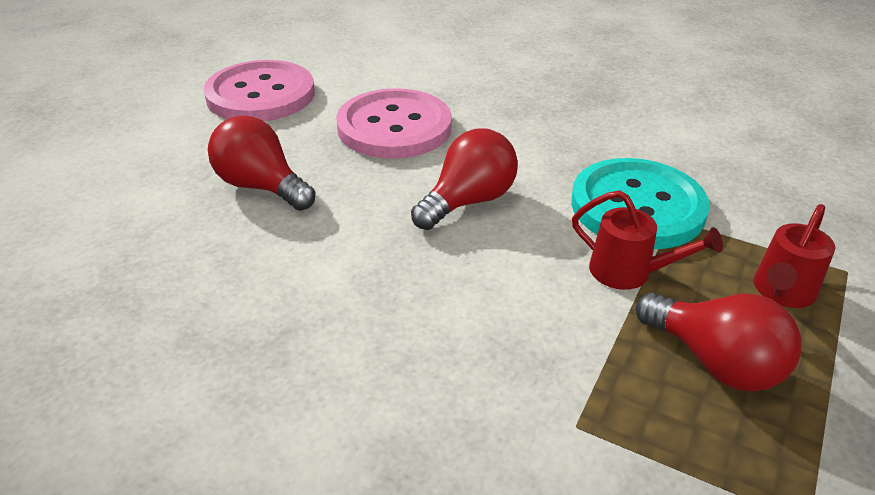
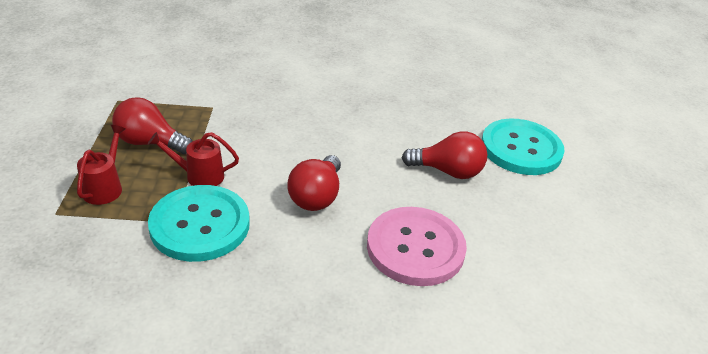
camera: 150 degrees right, 0 degrees up
(118, 188) = (521, 149): none -> turquoise button
(260, 94) = (549, 250): pink button -> none

